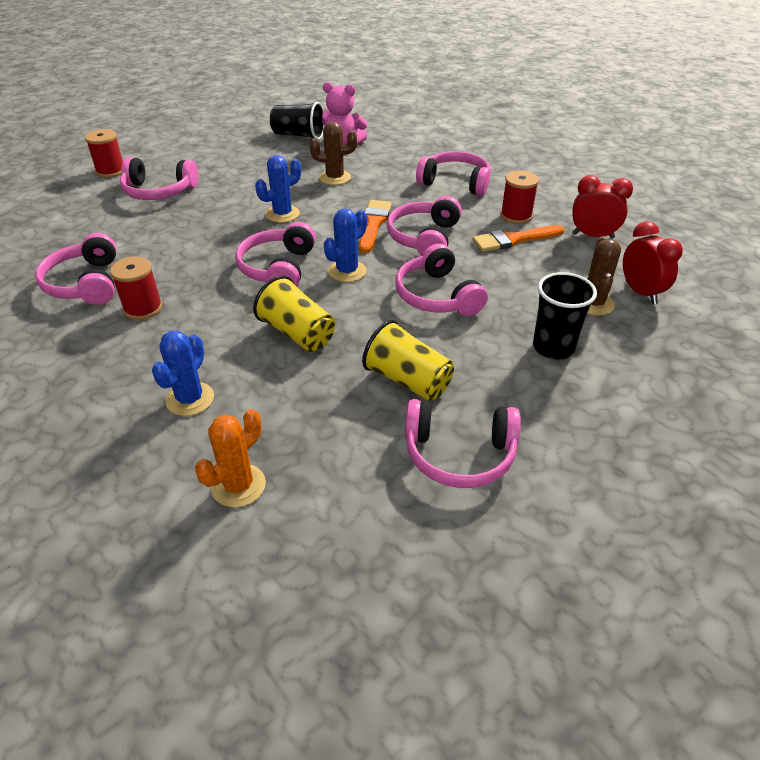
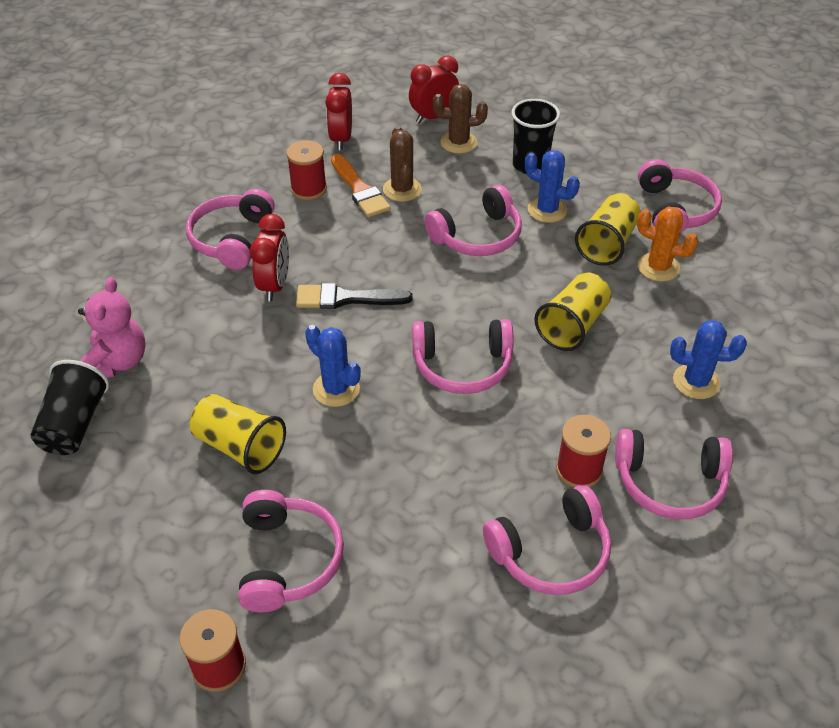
camera: 100 degrees left, 5 degrees up
(238, 486) = (770, 323): orange cactus -> orange cactus (658, 267)
(252, 180) = (240, 447): none -> yellow cup
(335, 178) = (226, 354): brown cactus -> brown cactus (402, 189)
(347, 271) = (453, 306): blue cactus -> blue cactus (547, 210)
(374, 224) = (346, 298): orange brush -> black brush
(398, 197) = (275, 285): none -> red clock
(424, 238) = (369, 254): pink headphones -> pink headphones (669, 483)

